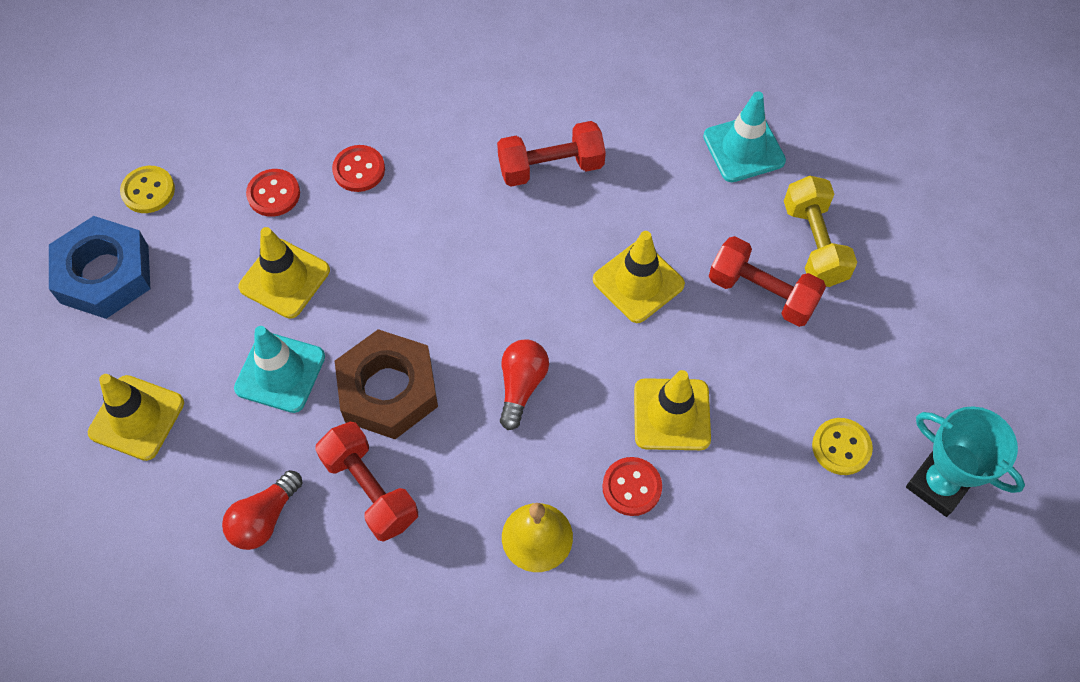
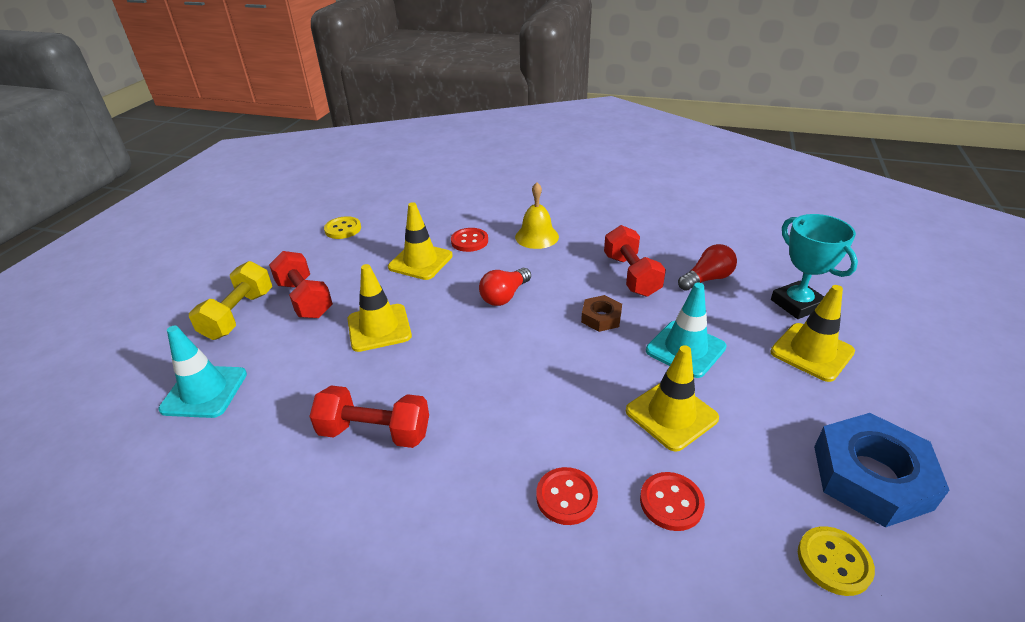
camera: 155 degrees left, 25 degrees down
(388, 390) = (601, 317): brown nut -> brown nut, size x0.51
(938, 485) = (313, 208): turquoise trophy -> turquoise trophy (797, 304)

